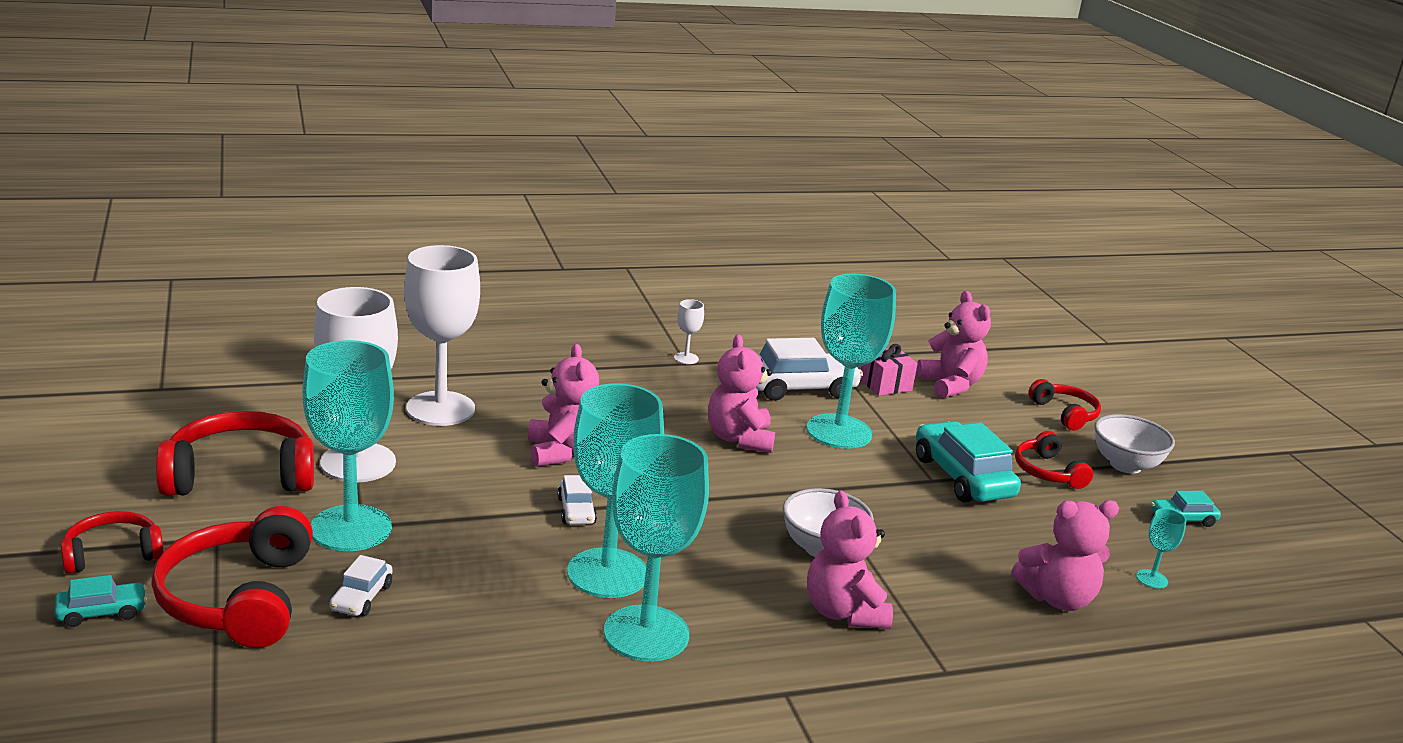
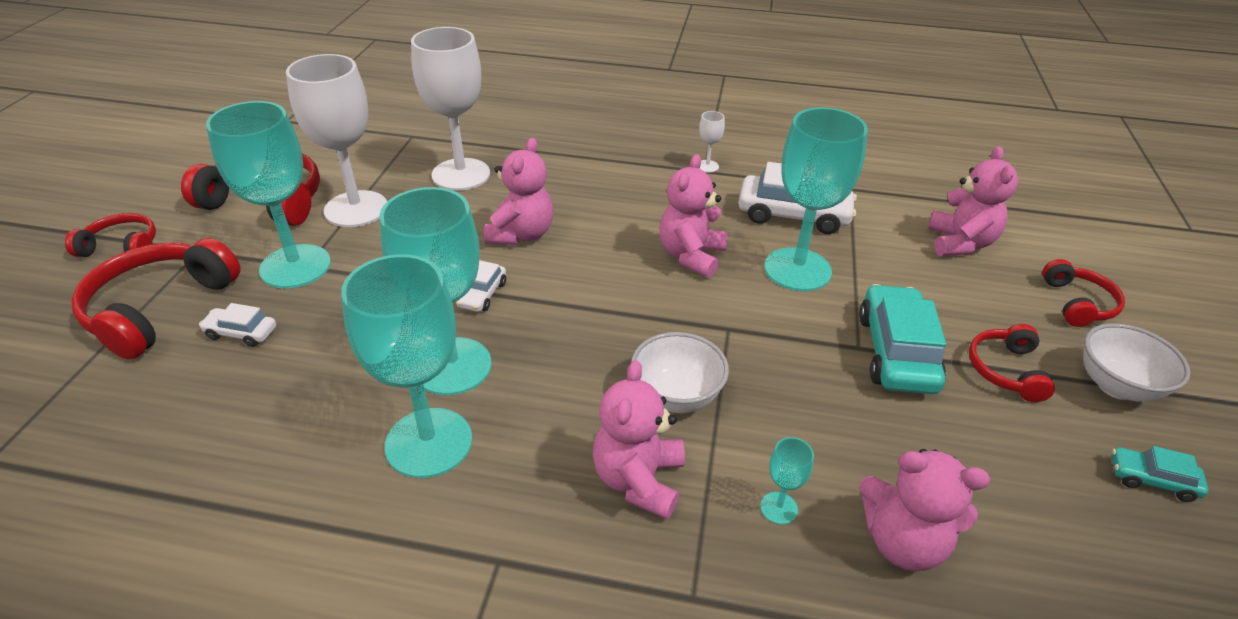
camera: 30 degrees right, 15 degrees up
(102, 612) = (65, 294): turquoise car -> none
(361, 597) = (241, 333): white car -> white car turned 60 degrees clockwise
(885, 385) = (886, 229): pink gift -> none
(1152, 579) = (1051, 554): turquoise goblet -> turquoise goblet (779, 508)

